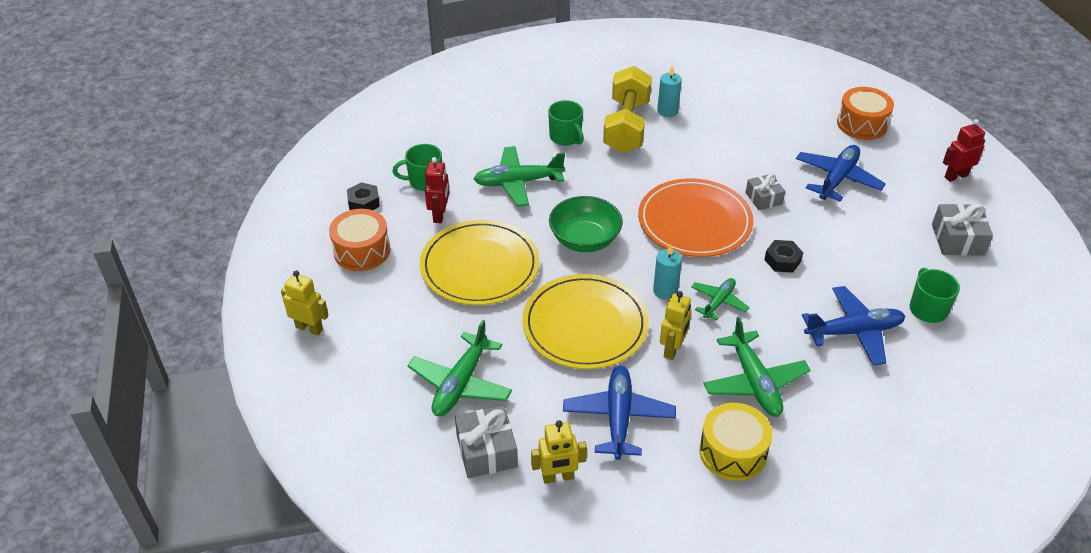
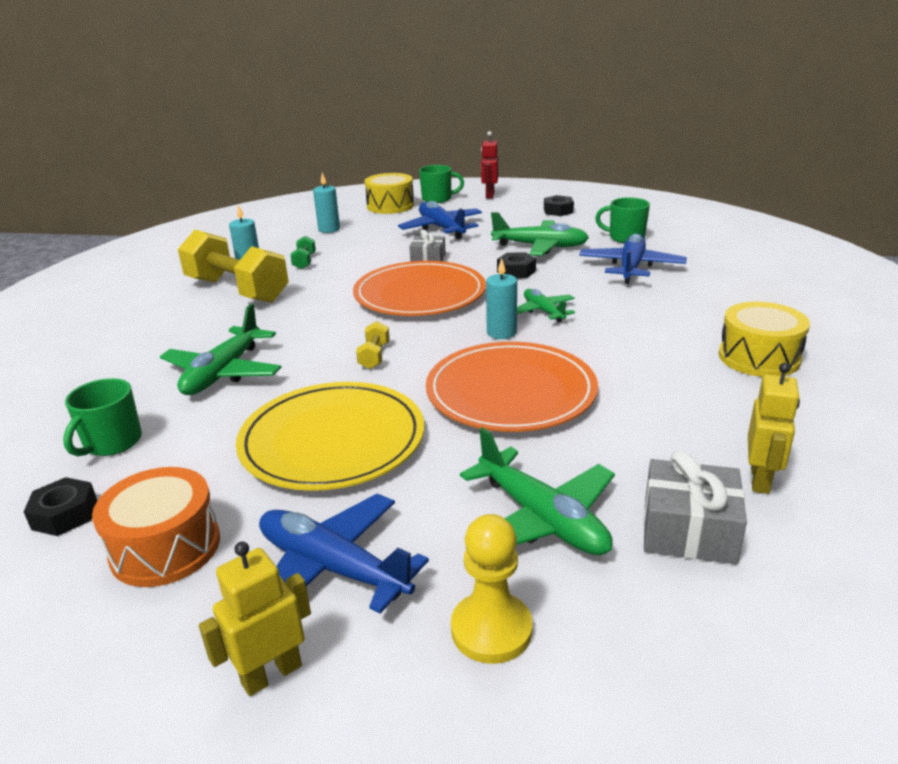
camera: 60 degrees left, 15 degrees down
(369, 391) = (491, 630): none -> yellow pawn
(439, 215) = (194, 447): red robot -> none
(566, 137) = (198, 325): green mug -> green mug (437, 199)
(585, 240) = (374, 356): green bowl -> yellow dumbbell
(585, 325) = (511, 391): yellow plate -> orange plate
(618, 417) = (676, 409): blue plane -> blue plane (332, 568)
(672, 349) = (591, 351): yellow robot -> none
(700, 133) = (304, 261): none -> green dumbbell
(754, 382) = (666, 322): green plane -> green plane (540, 246)
(774, 114) = (329, 229): none -> turquoise candle
(862, 124) = (390, 206): orange drum -> yellow drum
(957, 239) = (558, 211): grey gift -> black nut

